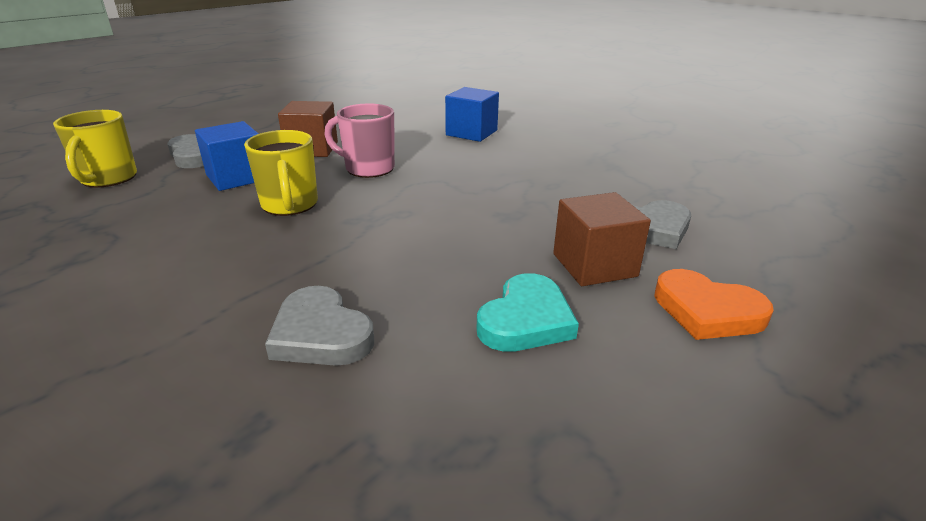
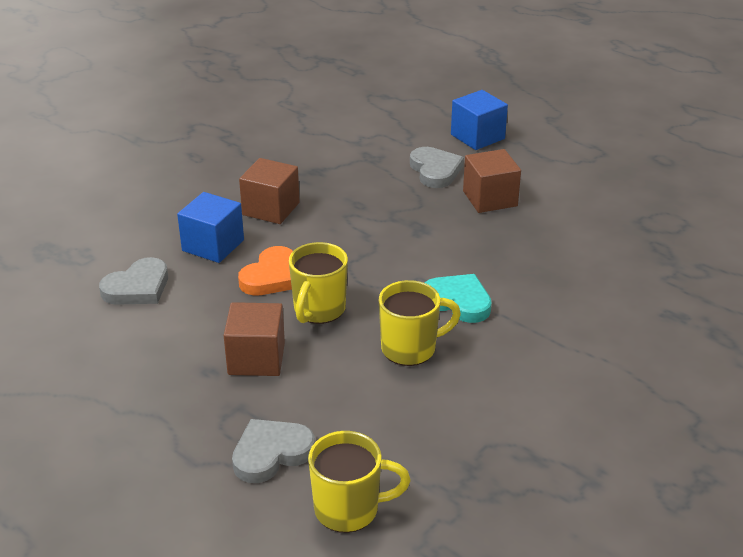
camera: 90 degrees left, 5 degrees up
(237, 177) = (343, 400): blue cube -> blue cube (477, 137)
(320, 334) = (592, 303): grey heart -> grey heart (137, 287)
(368, 168) = (318, 310): pink mug -> yellow mug
(526, 320) = (557, 228): turquoise heart -> turquoise heart (458, 301)
(533, 150) = (271, 209): none -> brown cube
(707, 311) = (533, 168): orange heart -> orange heart (272, 276)

